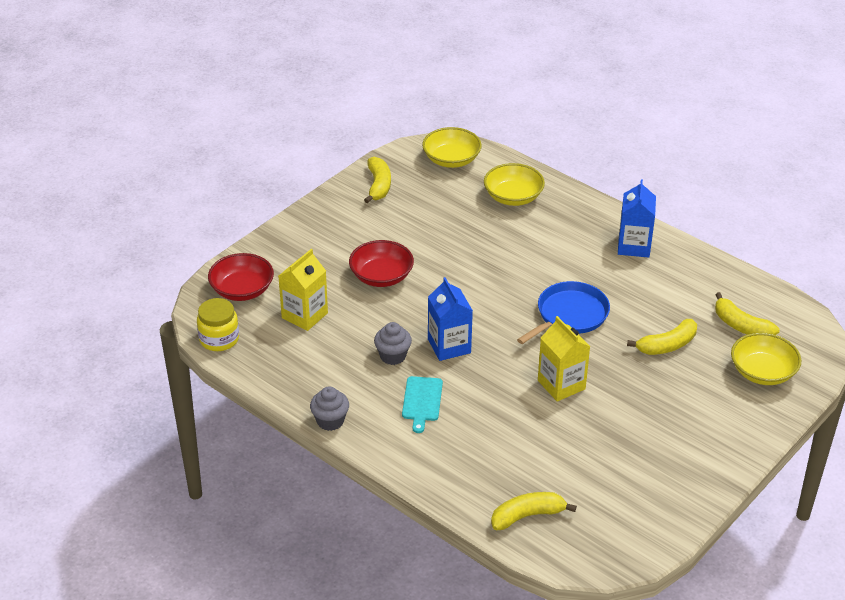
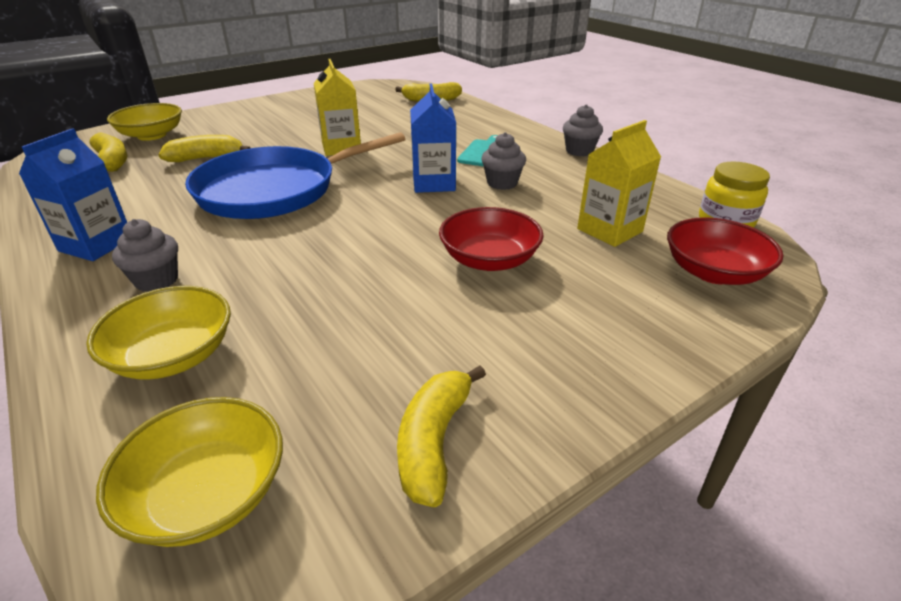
camera: 165 degrees left, 5 degrees down
(566, 230) = (157, 280): none -> grey cupcake
(569, 315) = (275, 190): blue pan -> blue pan, size x1.54

